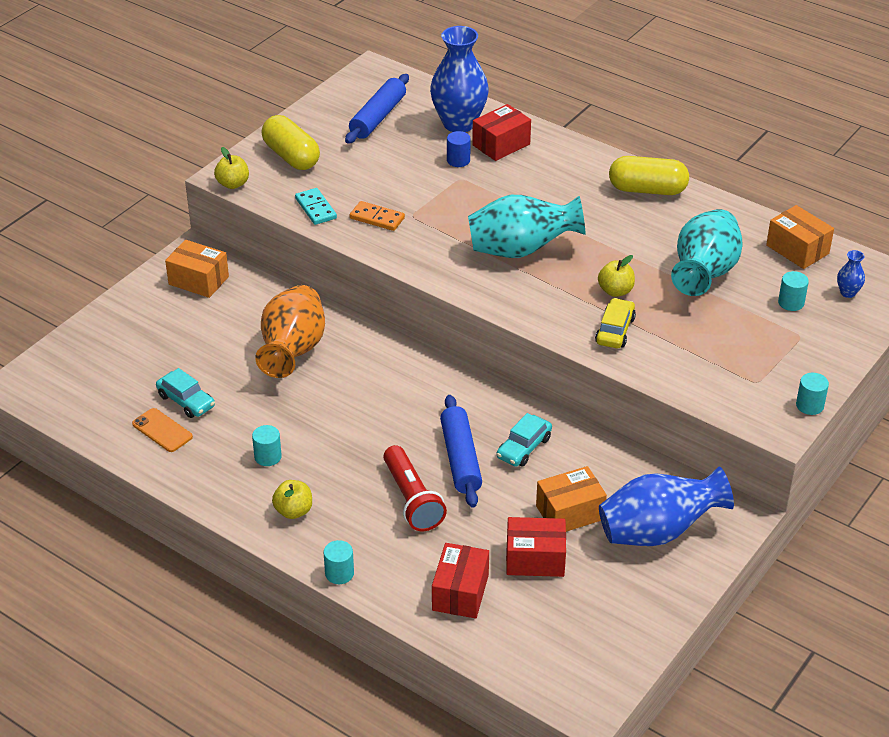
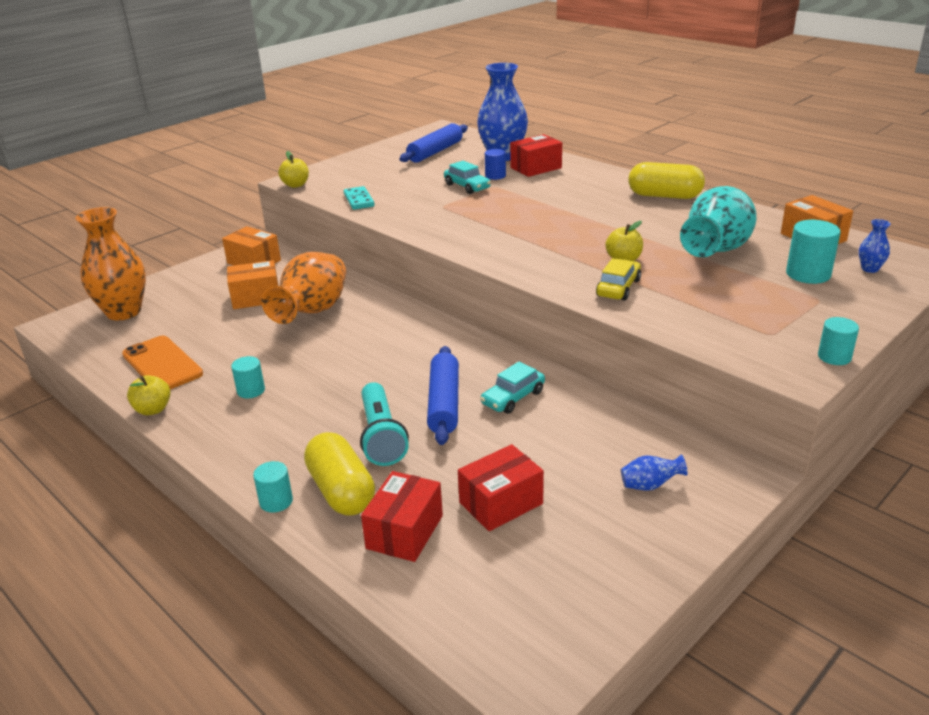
camera: 10 degrees right, 10 degrees down
(84, 363) = (124, 312): none -> orange vase
(162, 430) = (162, 364): orange phone -> orange phone, size x1.59
(186, 401) = (197, 343): turquoise car -> turquoise car (467, 186)
(291, 156) = (353, 171): yellow capsule -> yellow capsule (341, 491)
(293, 511) = (254, 439): yellow apple -> yellow apple (153, 409)
(377, 218) = (410, 207): orange domino -> none
(412, 499) = (381, 436): red flashlight -> turquoise flashlight
(521, 250) = (536, 230): turquoise vase -> none
(535, 559) = (501, 503): red box -> red box turned 45 degrees counterclockwise
(570, 513) = (550, 460): orange box -> orange box (256, 298)
(658, 531) = (650, 485): blue vase -> blue vase, size x0.42
(791, 303) = (808, 274): turquoise cylinder -> turquoise cylinder, size x1.57

